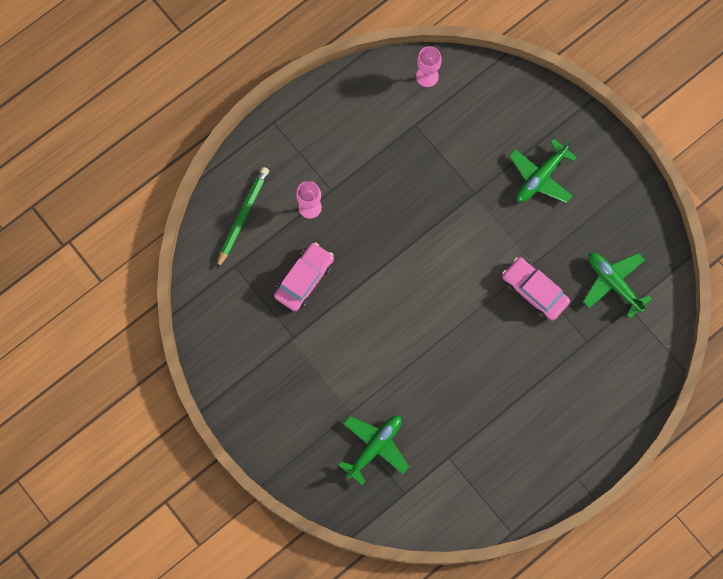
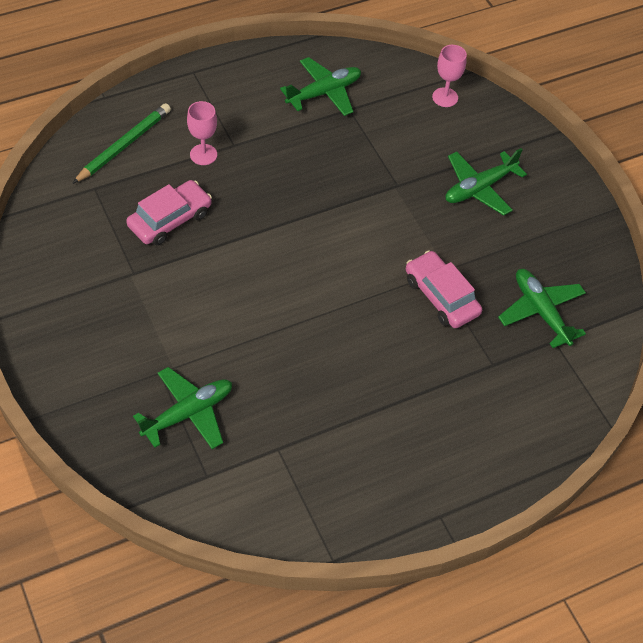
camera: 10 degrees right, 20 degrees down
(389, 113) = (324, 93): none -> green plane
(427, 76) = (377, 71): pink goblet -> pink goblet (445, 97)

